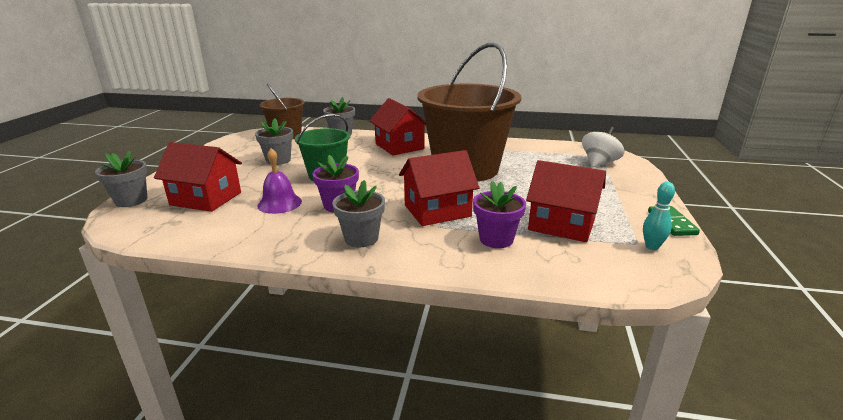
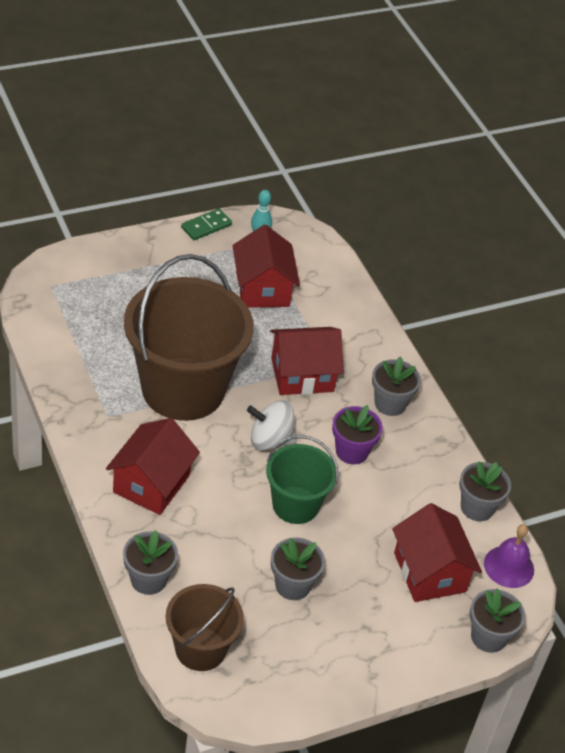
camera: 130 degrees left, 20 degrees up
(209, 237) = (477, 508): none -> grey flower pot
(279, 203) = (386, 501): purple bell -> purple bell (509, 566)
(437, 211) = (302, 375): red house -> red house turned 45 degrees counterclockwise
(496, 239) = (320, 321): purple flower pot -> none
(599, 163) = (81, 284): white spinning top -> white spinning top (270, 440)

